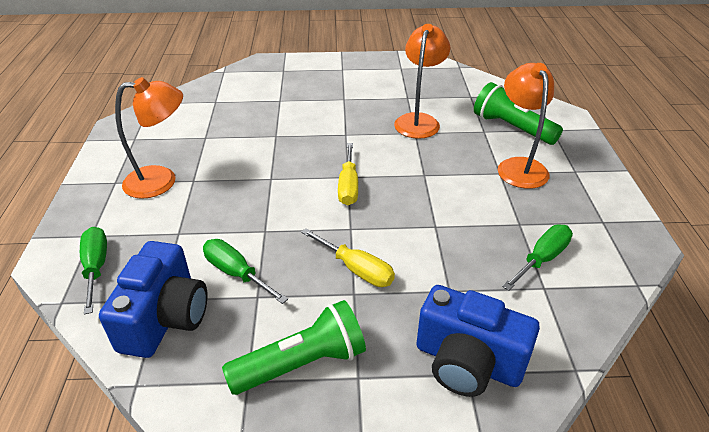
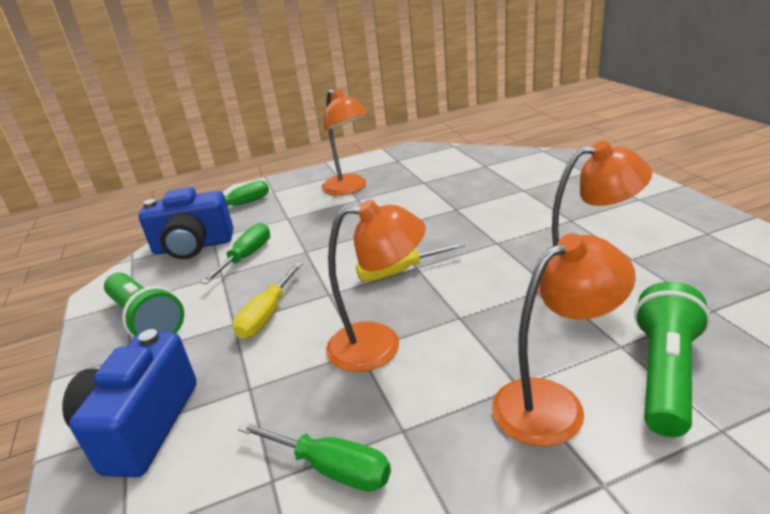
camera: 75 degrees right, 10 degrees down
(435, 215) = (379, 345): none -> orange lamp

